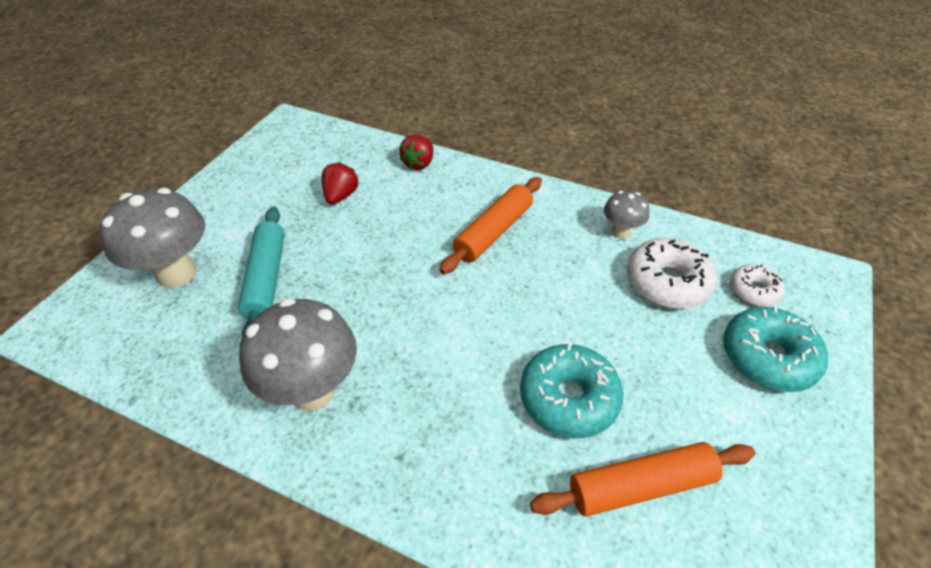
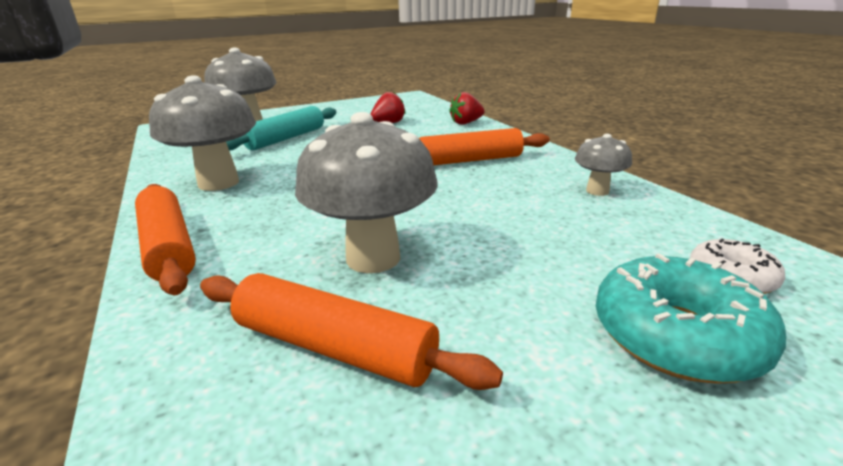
camera: 40 degrees right, 20 degrees down
(407, 492) = (168, 247): none -> orange rolling pin
(568, 398) = (373, 258): turquoise donut -> grey mushroom
(667, 282) = (605, 233): white donut -> none

